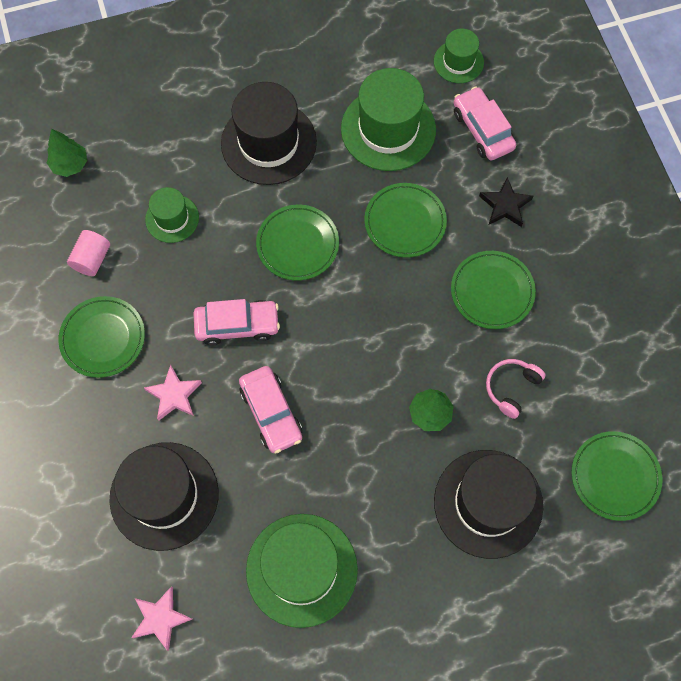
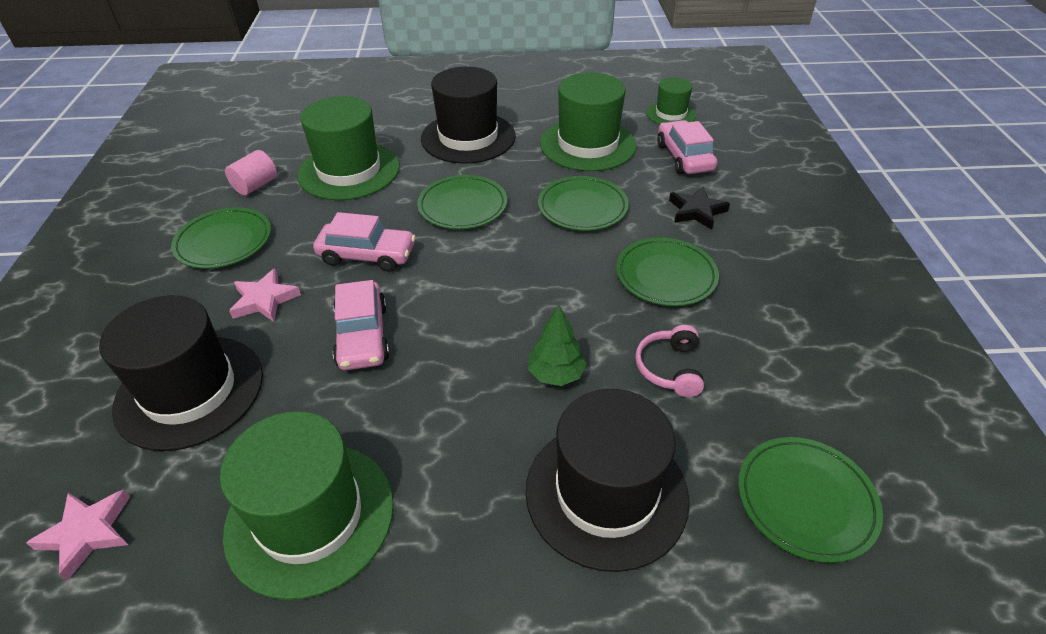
camera: 15 degrees right, 25 degrees down
(70, 164) = (281, 126): green tree -> none
(172, 218) = (349, 171): green hat -> green hat, size x1.84
(511, 388) = (670, 368): pink headphones -> pink headphones turned 45 degrees counterclockwise

